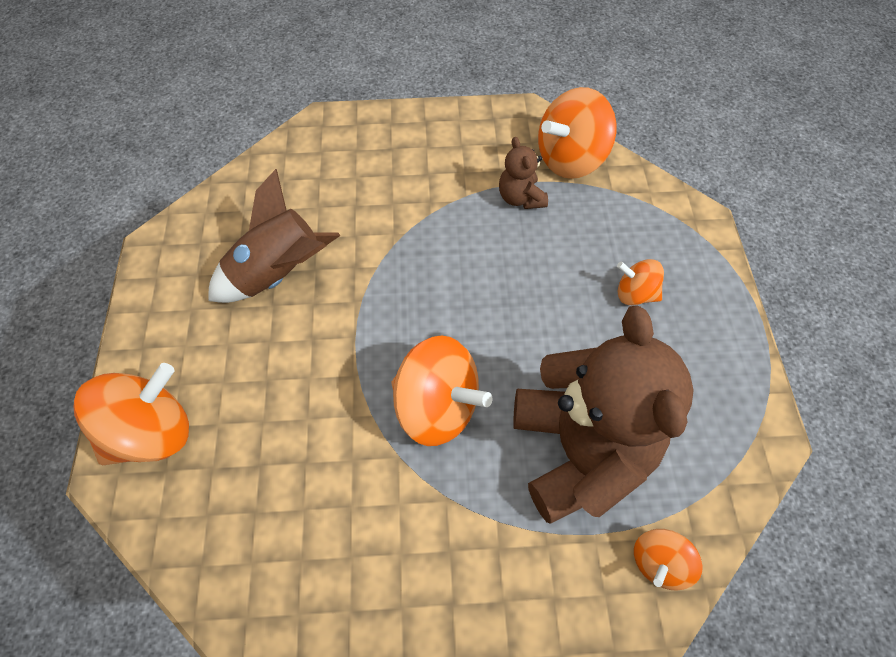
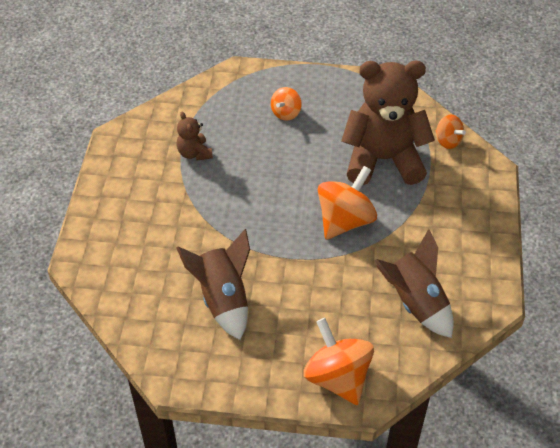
camera: 80 degrees left, 10 degrees down
(288, 532) = (415, 302): none -> brown rocket
(520, 198) = (194, 153): brown teddy bear -> brown teddy bear turned 75 degrees clockwise
(570, 159) = (168, 121): orange spinning top -> none

